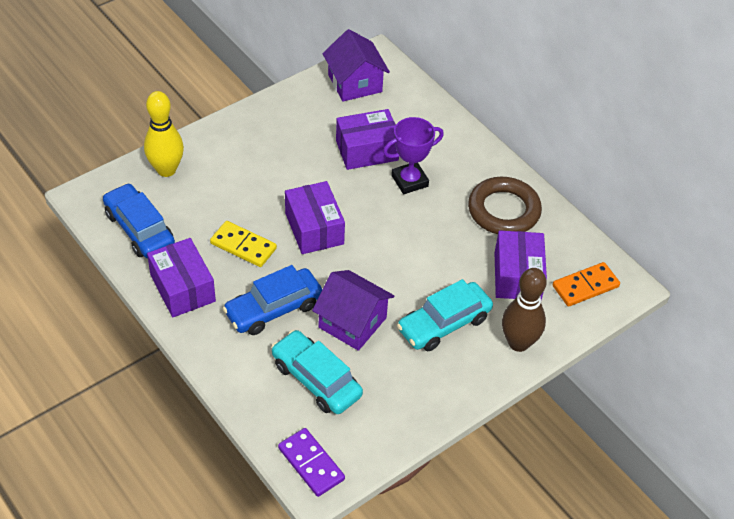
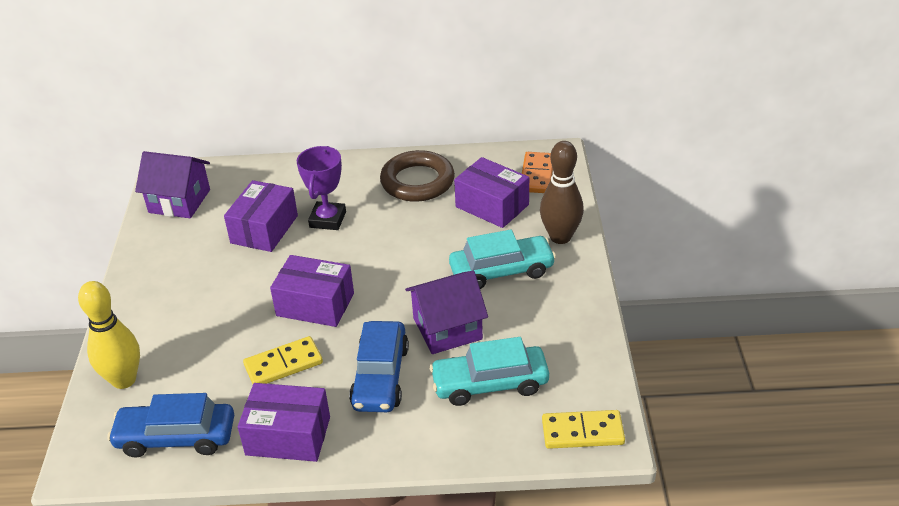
camera: 50 degrees left, 10 degrees down
(311, 464) = (582, 432): purple domino -> yellow domino
(444, 324) = (501, 271): turquoise car -> turquoise car turned 105 degrees counterclockwise

